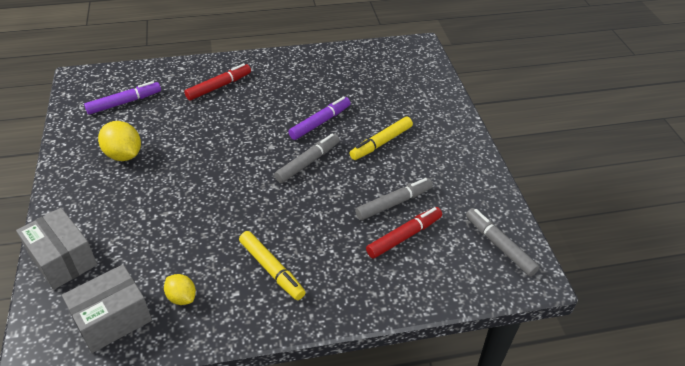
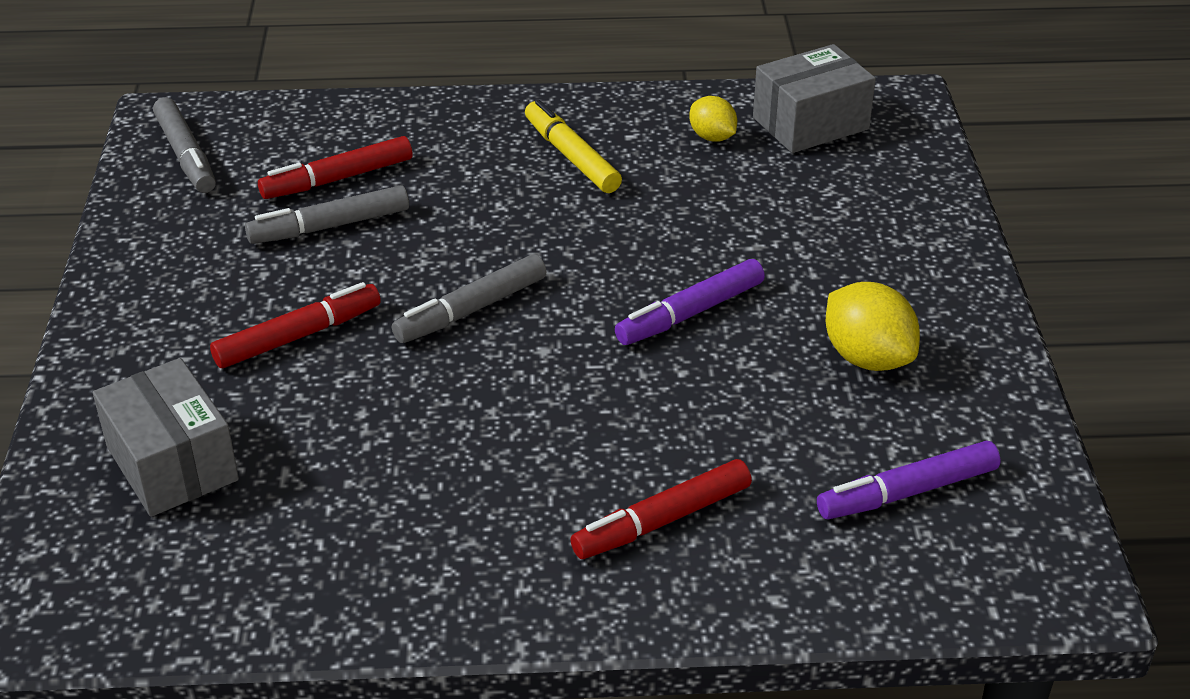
camera: 170 degrees left, 5 degrees down
(62, 259) = (916, 195): grey box -> grey box (172, 463)
(320, 122) = (418, 395): purple marker -> purple marker (690, 313)
(381, 143) = (298, 336): yellow marker -> red marker

